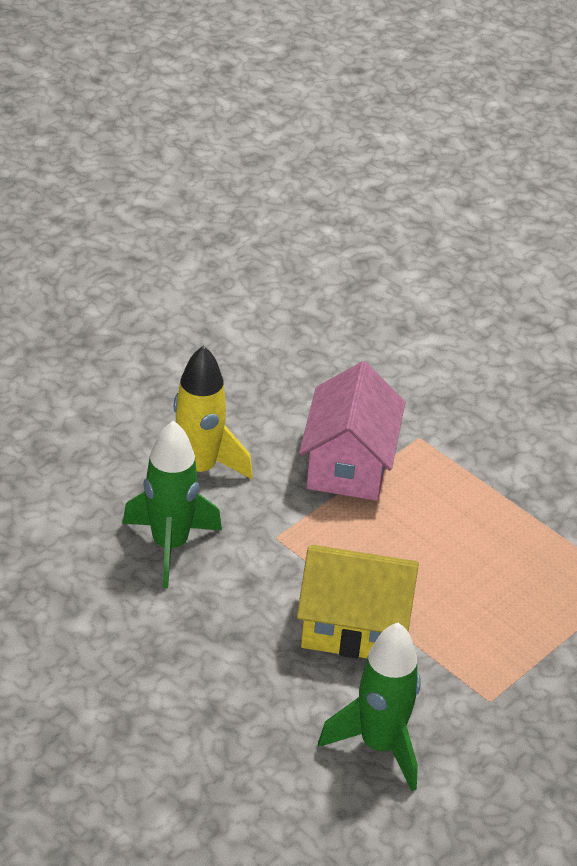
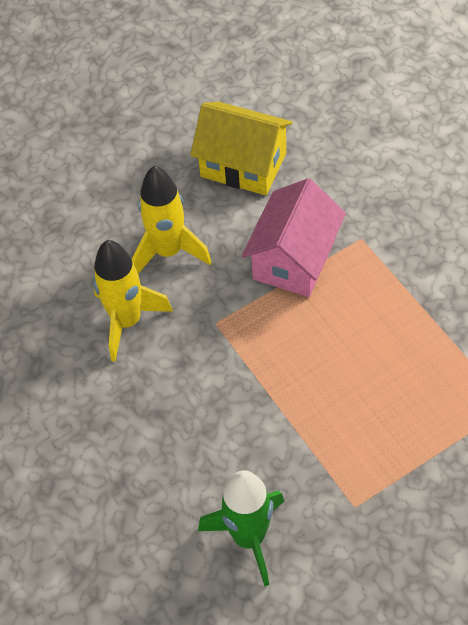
camera: 20 degrees right, 15 degrees up
(170, 545) = (127, 321): green rocket -> yellow rocket
(354, 627) = (257, 418): yellow house -> yellow house (243, 165)

